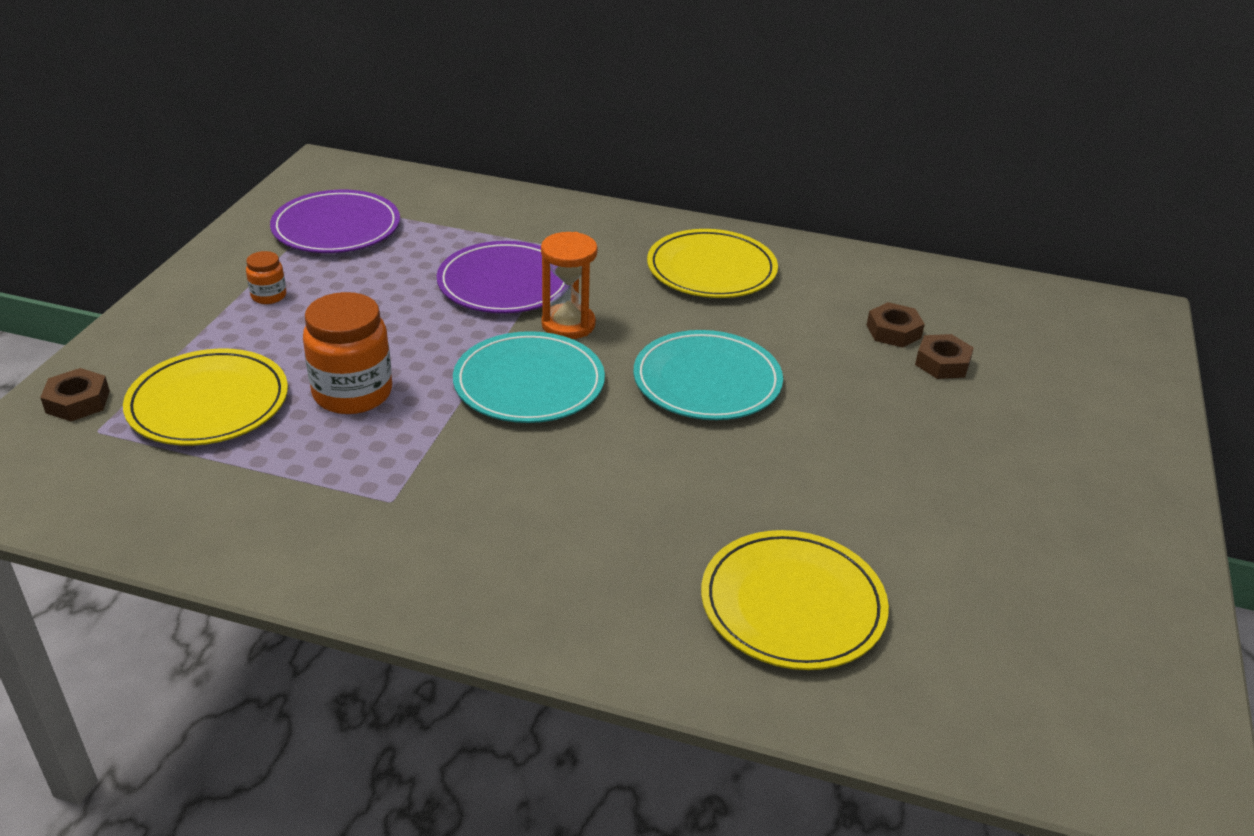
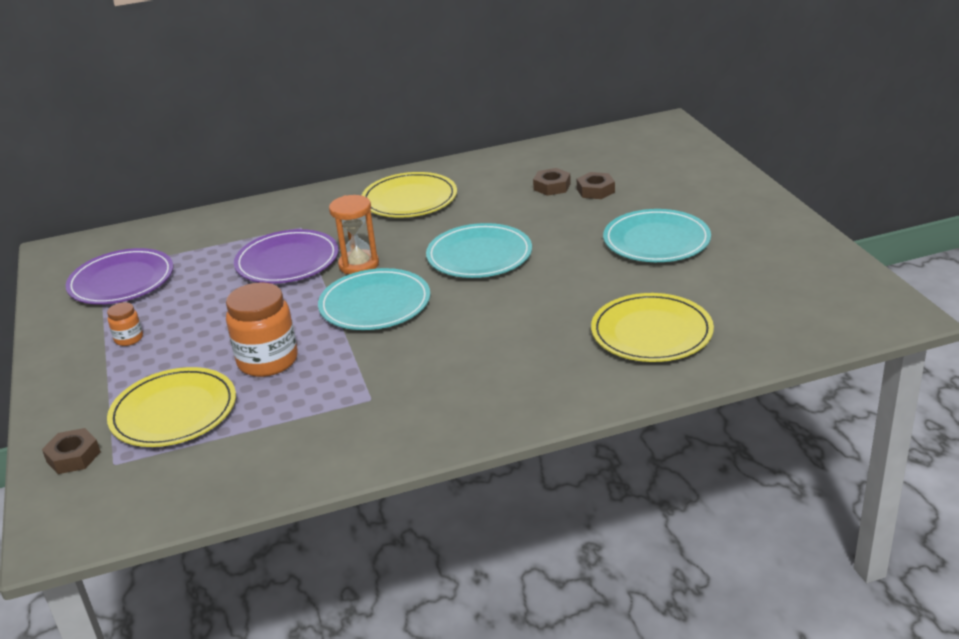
camera: 30 degrees left, 5 degrees down
(944, 474) = (656, 241): none -> turquoise plate

